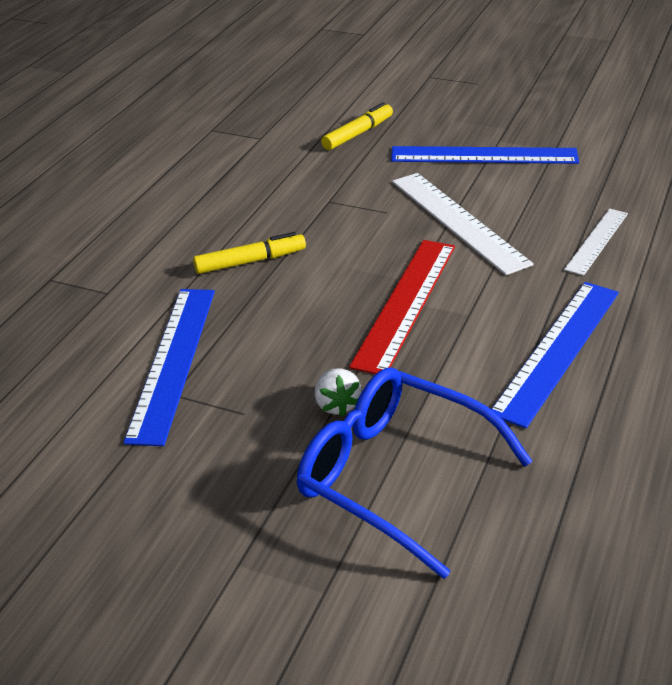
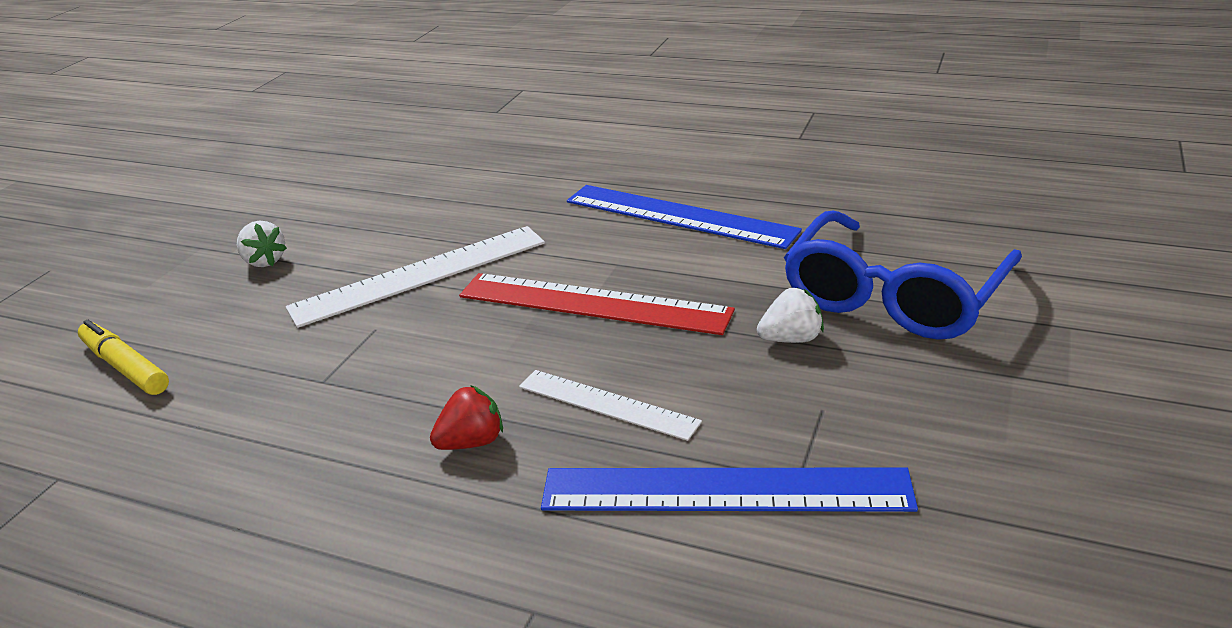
camera: 90 degrees left, 5 degrees down
(250, 261) = (472, 442): yellow marker -> red strawberry
(483, 155) = (264, 261): blue ruler -> white strawberry
(596, 241) = (489, 195): white ruler -> white ruler (607, 404)

